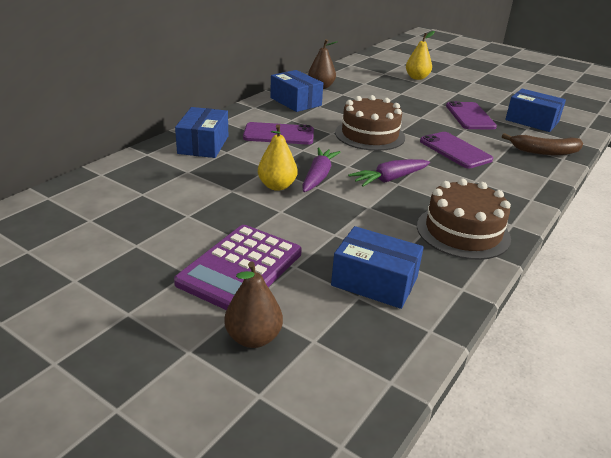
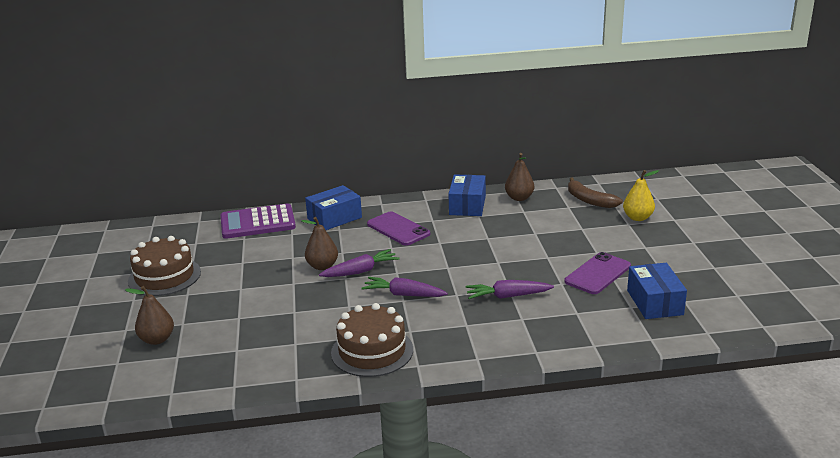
camera: 50 degrees right, 5 degrees down
(240, 268) = (212, 304): purple calculator -> purple calculator (257, 222)
(277, 186) = (322, 266): yellow pear -> brown pear
(370, 135) = (465, 255): brown cake -> brown cake (164, 276)
(374, 282) = (259, 348): blue box -> none
(455, 150) = (507, 296): purple phone -> purple carrot
(545, 152) = (590, 332): brown banana -> brown banana (589, 200)

